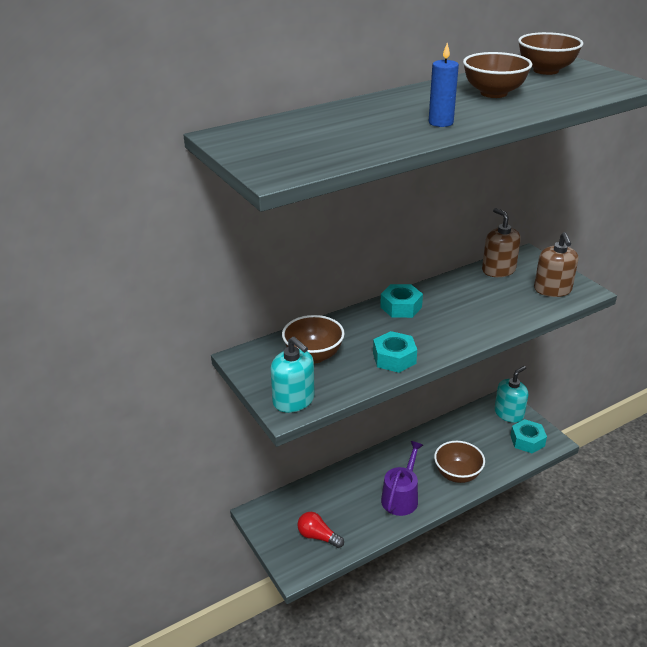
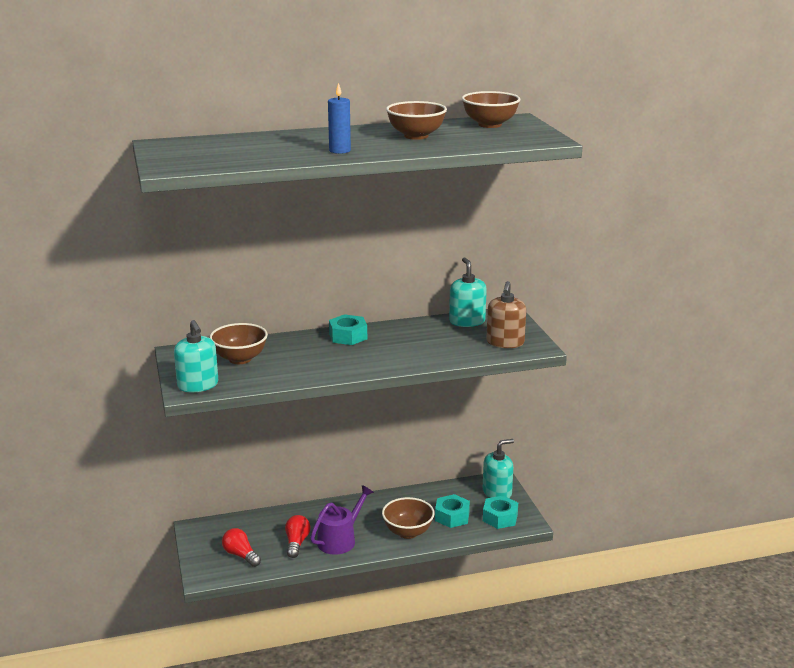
camera: 15 degrees right, 10 degrees down
(363, 510) = (296, 543): none -> red light bulb
(394, 358) = (309, 370): turquoise nut -> turquoise nut (452, 516)
(498, 270) = (467, 321): brown soap dispenser -> turquoise soap dispenser

